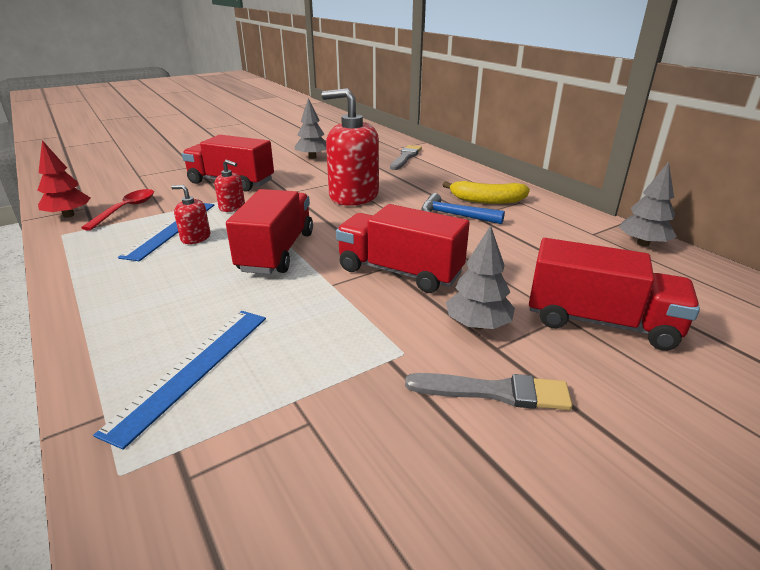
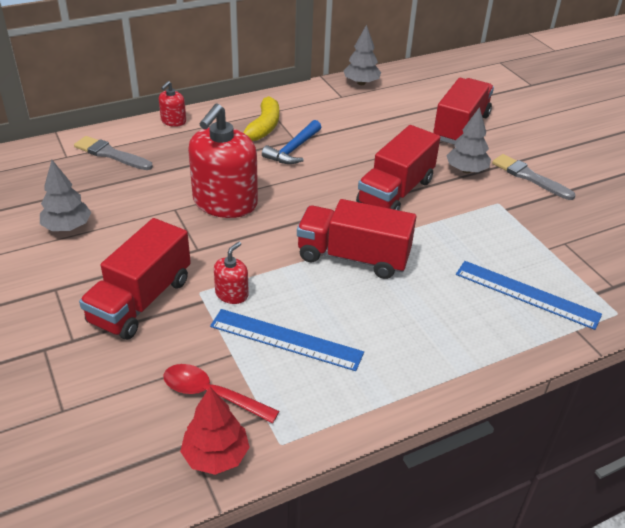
camera: 85 degrees left, 10 degrees up
(195, 238) = (312, 316): red soap dispenser -> red soap dispenser (173, 121)
(494, 392) = (529, 177): grey brush -> grey brush turned 60 degrees counterclockwise

